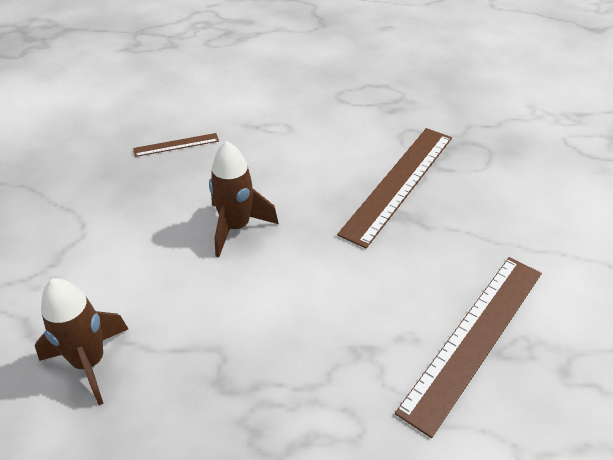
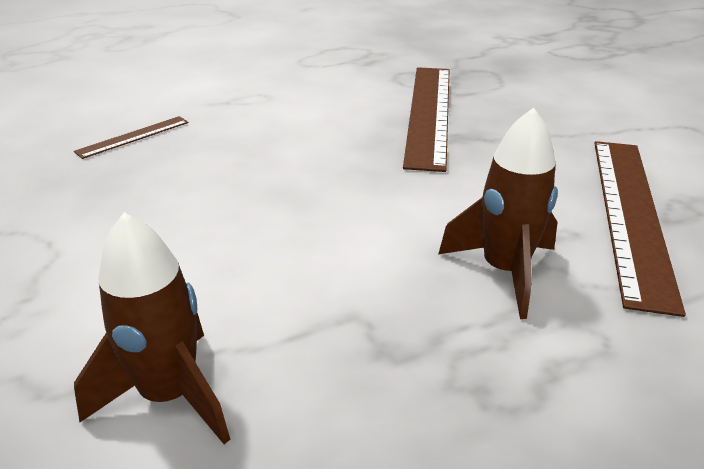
camera: 25 degrees left, 10 degrees down
(236, 227) = (274, 191): brown rocket -> brown rocket (504, 271)

